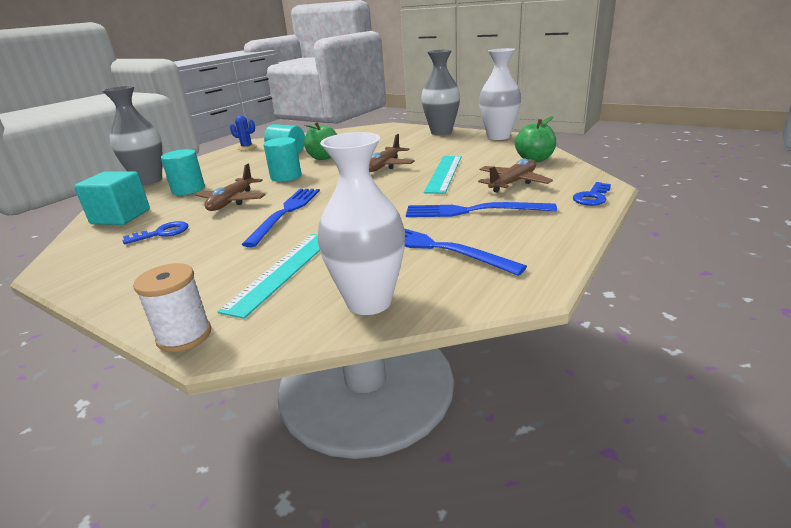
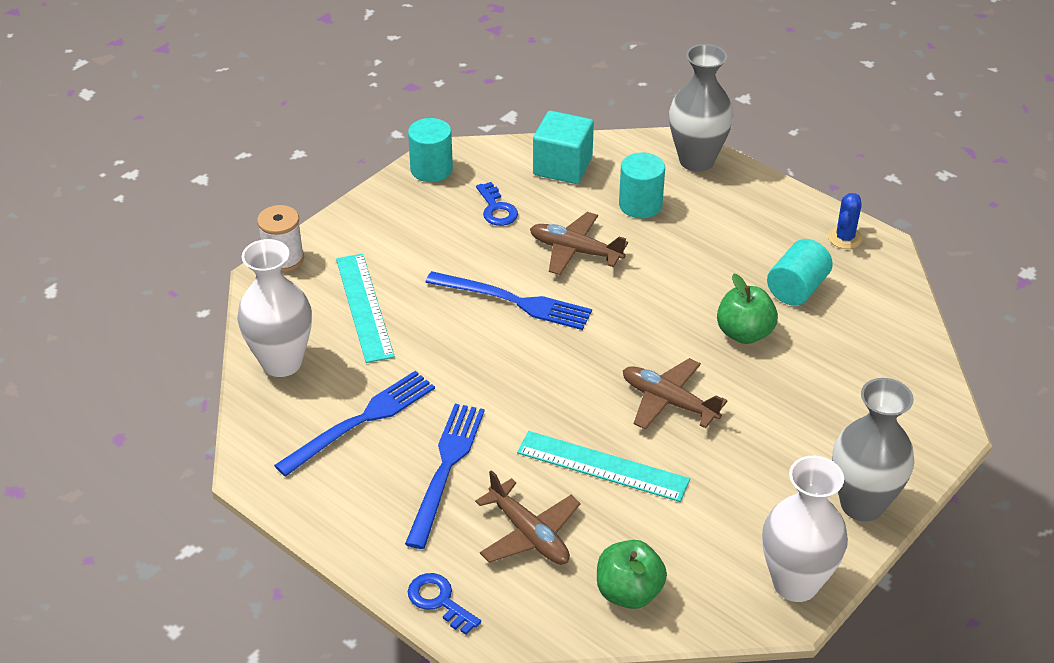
camera: 95 degrees right, 15 degrees up
(283, 271) = (364, 307): turquoise ruler -> turquoise ruler turned 45 degrees clockwise
(286, 176) = (659, 294): turquoise cylinder -> turquoise cylinder (431, 169)

